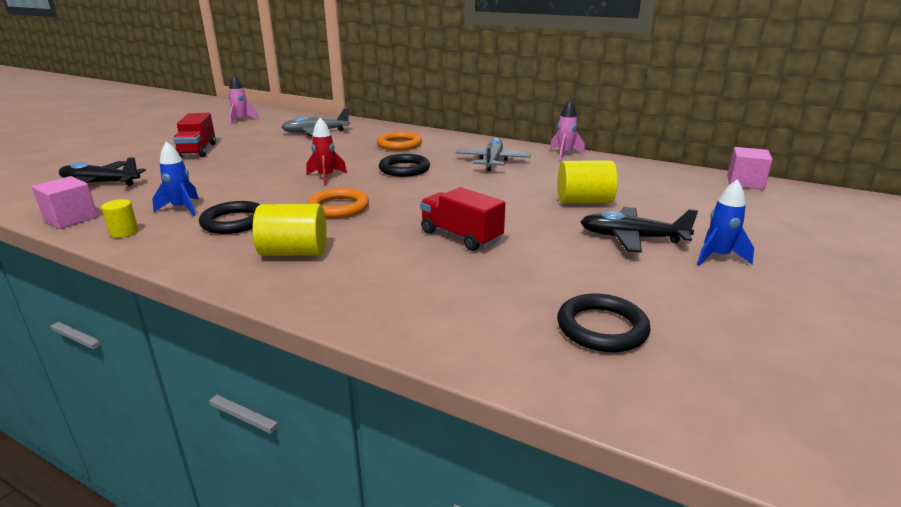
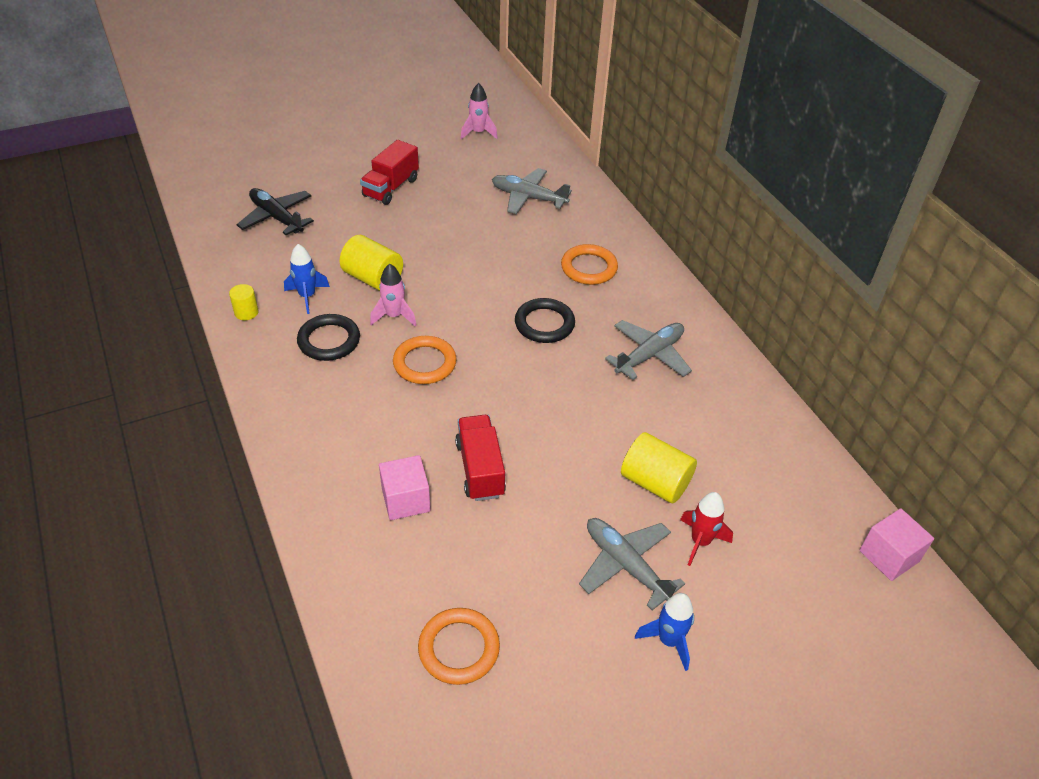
camera: 35 degrees right, 20 degrees up
(71, 218) = (225, 270): pink cube -> pink cube (406, 500)
(294, 252) = (337, 413): yellow cylinder -> yellow cylinder (373, 278)
(326, 177) = (459, 302): red rocket -> red rocket (700, 542)
(564, 154) = (749, 382): pink rocket -> pink rocket (394, 316)
(602, 328) = (459, 648): black ring -> orange ring
(632, 238) = (626, 565): black plane -> grey plane

